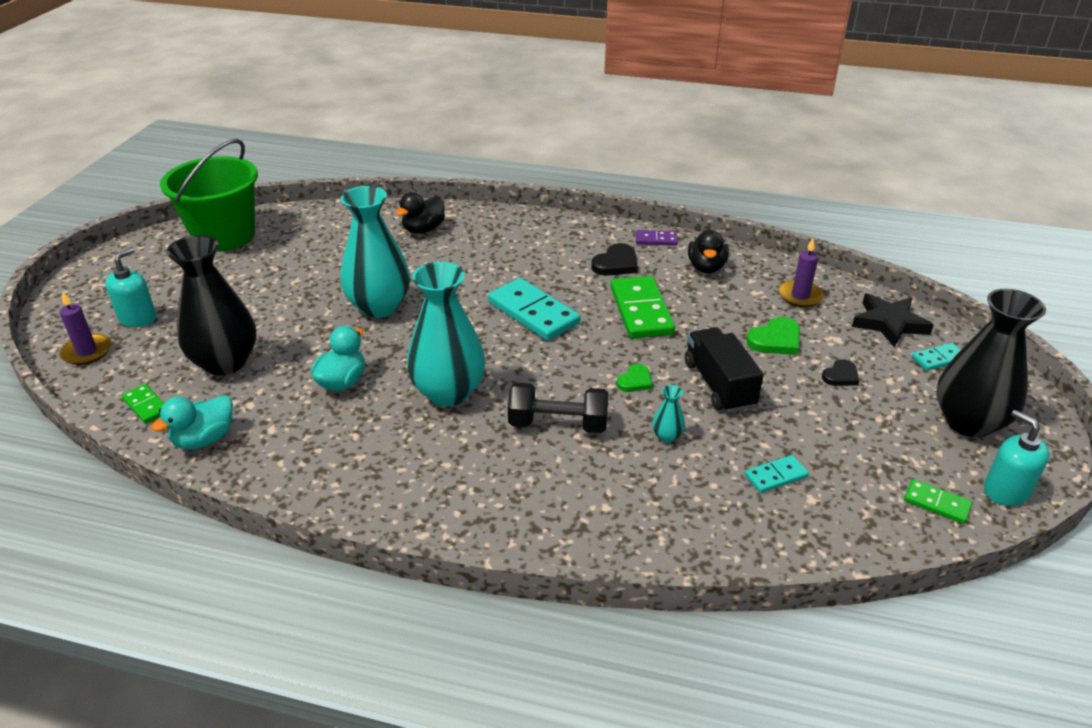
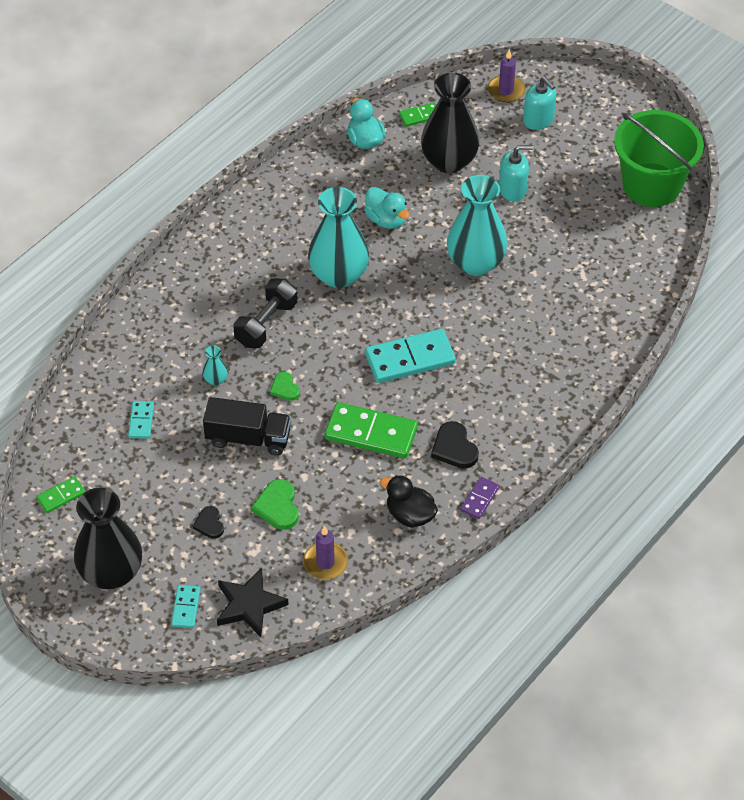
camera: 115 degrees right, 15 degrees up
(423, 229) = (592, 325): black duck -> none
(1006, 491) = (43, 544): turquoise soap dispenser -> turquoise soap dispenser (513, 189)

